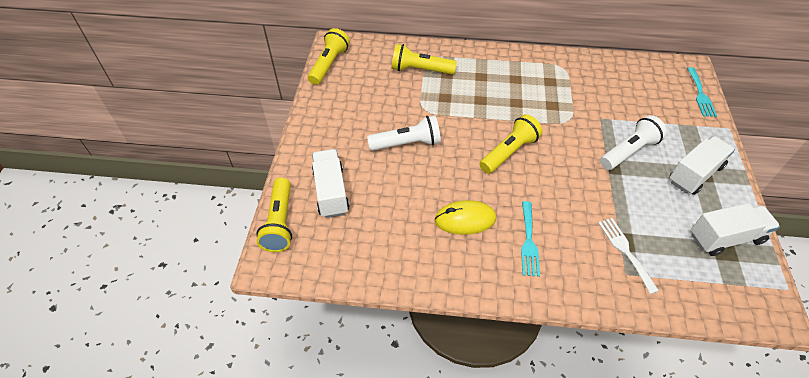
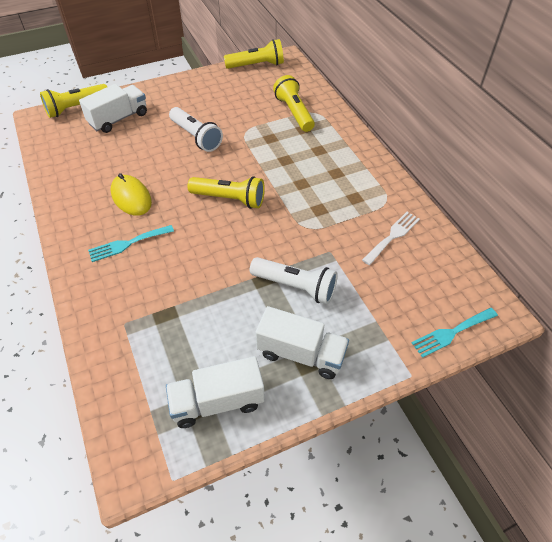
camera: 60 degrees right, 0 degrees up
(625, 251) = (152, 316): white fork -> white fork (392, 236)
(725, 238) = (217, 402): white truck -> white truck turned 120 degrees clockwise

